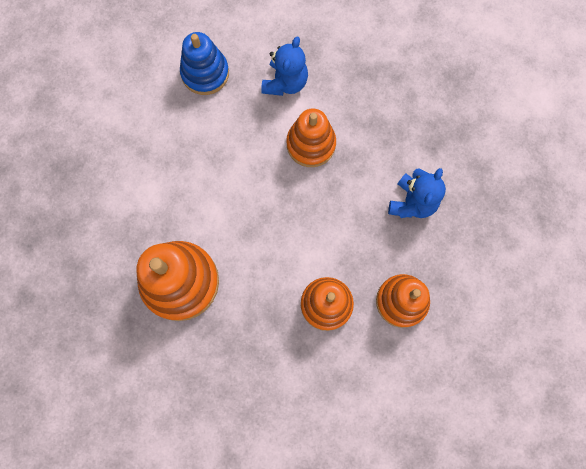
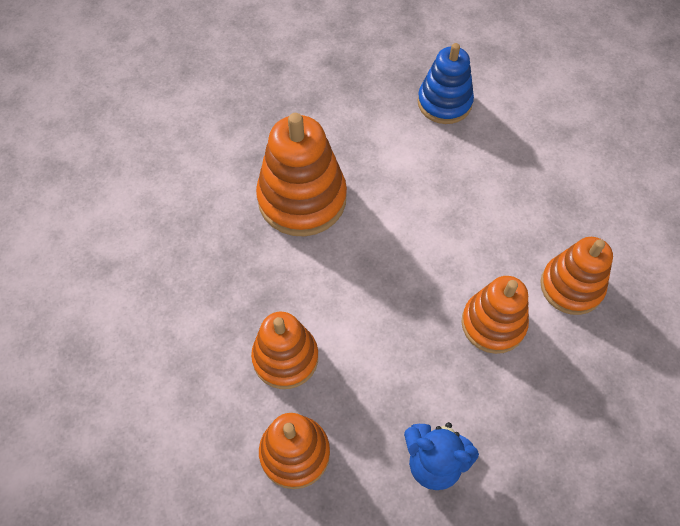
camera: 85 degrees right, 15 degrees down
(205, 73) = (560, 197): blue stacking toy -> blue stacking toy (444, 103)
(285, 82) = (571, 286): blue teddy bear -> orange stacking toy

